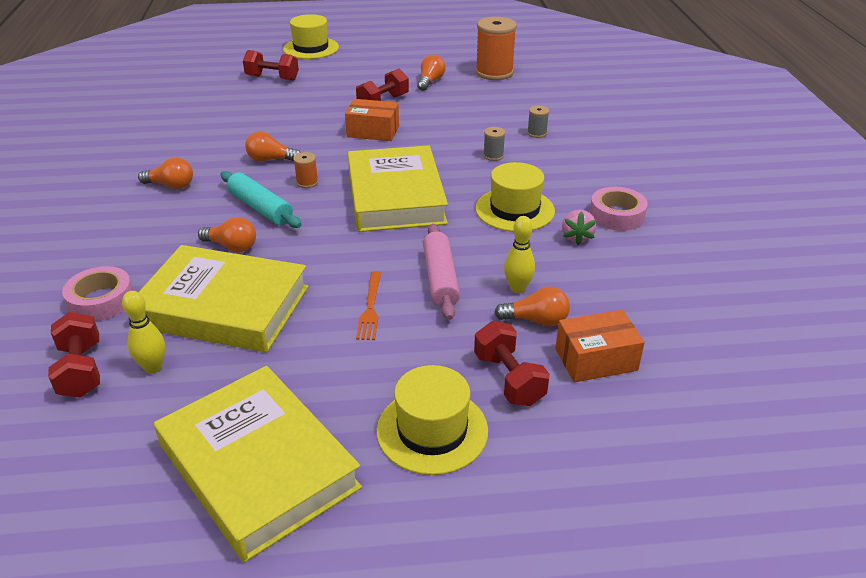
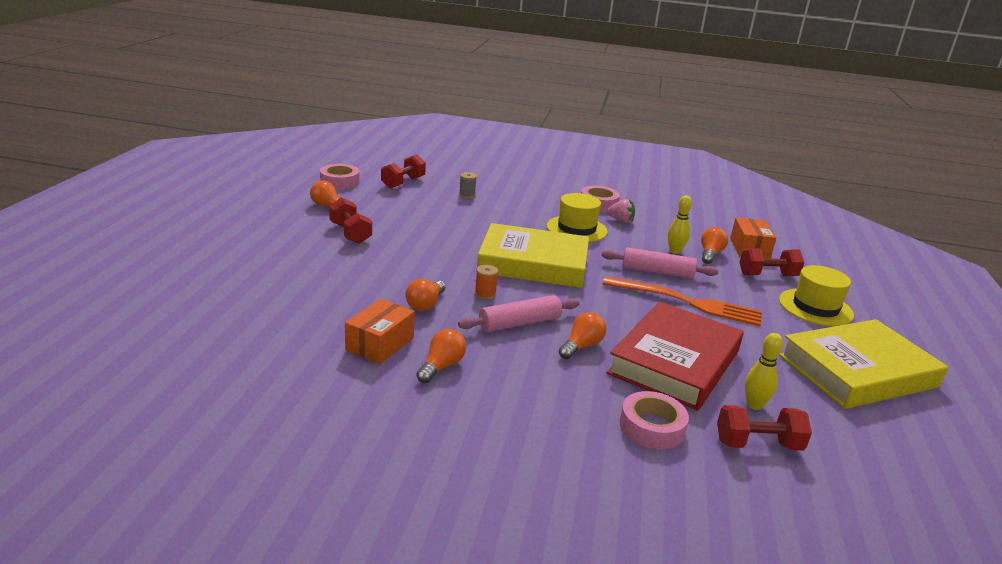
camera: 75 degrees left, 10 degrees down
(224, 306) = (674, 362): yellow book -> red book
(260, 208) = (519, 323): turquoise rolling pin -> pink rolling pin
(272, 78) = (219, 273): red dumbbell -> red dumbbell (403, 183)
(311, 48) = (161, 240): yellow hat -> none
(370, 308) = (688, 302): orange fork -> orange fork, size x1.95
(373, 131) = (408, 249): orange box -> orange box (380, 344)
(493, 156) = (491, 217): grey spool -> none
(494, 73) = (340, 182): orange spool -> pink tape

